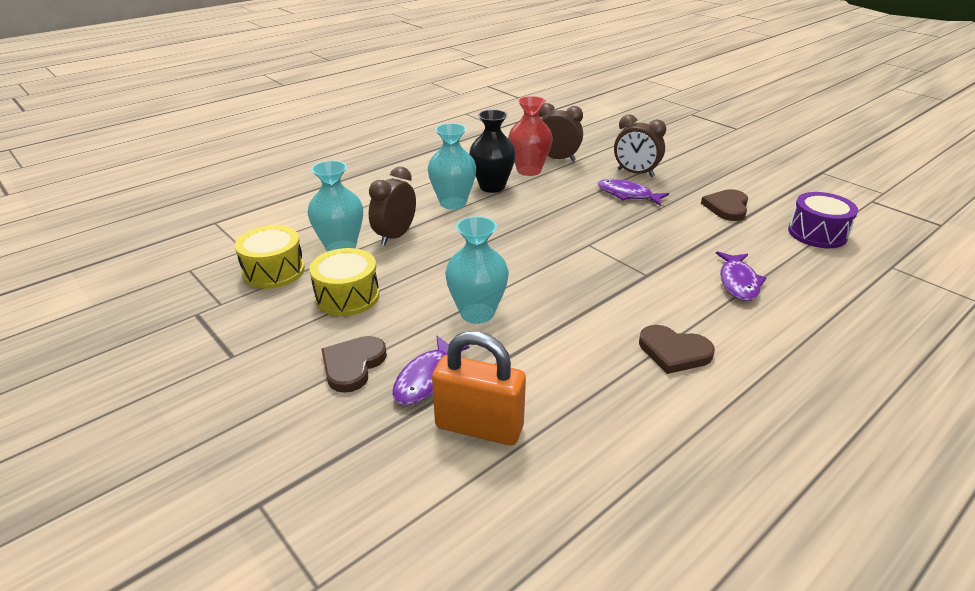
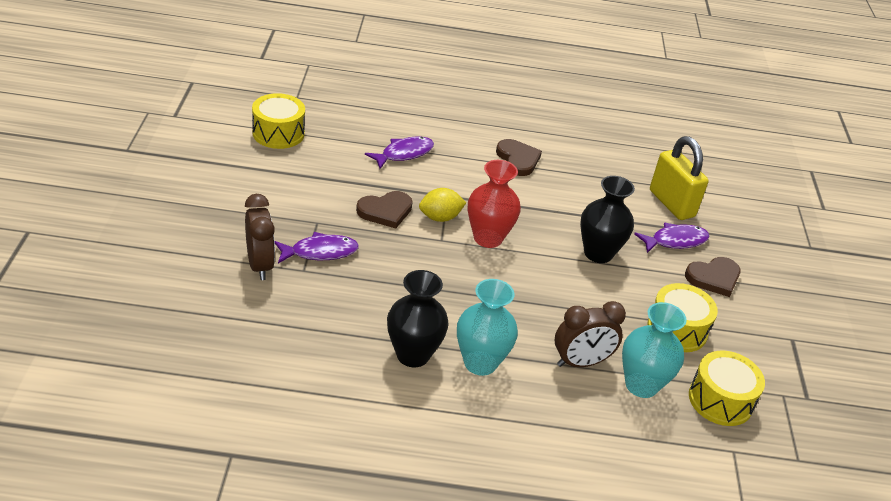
camera: 140 degrees left, 5 degrees up
(477, 313) = (598, 253): turquoise vase -> black vase
(479, 427) = (671, 203): orange padlock -> yellow padlock
(529, 170) = (341, 348): red vase -> red vase (488, 238)
(557, 159) = (283, 340): brown clock -> none
(618, 256) = (440, 217): none -> yellow lemon
(627, 195) = (320, 252): purple fish -> purple fish turned 90 degrees counterclockwise
(727, 207) = (279, 186): brown heart -> brown heart (385, 211)
(817, 233) = (278, 133): purple drum -> yellow drum

